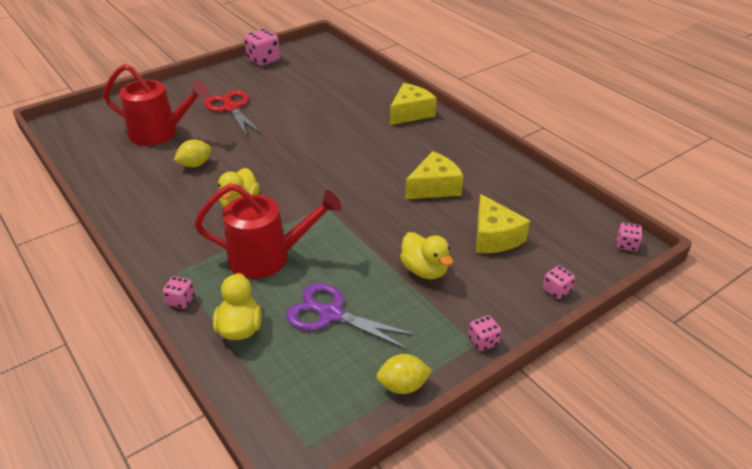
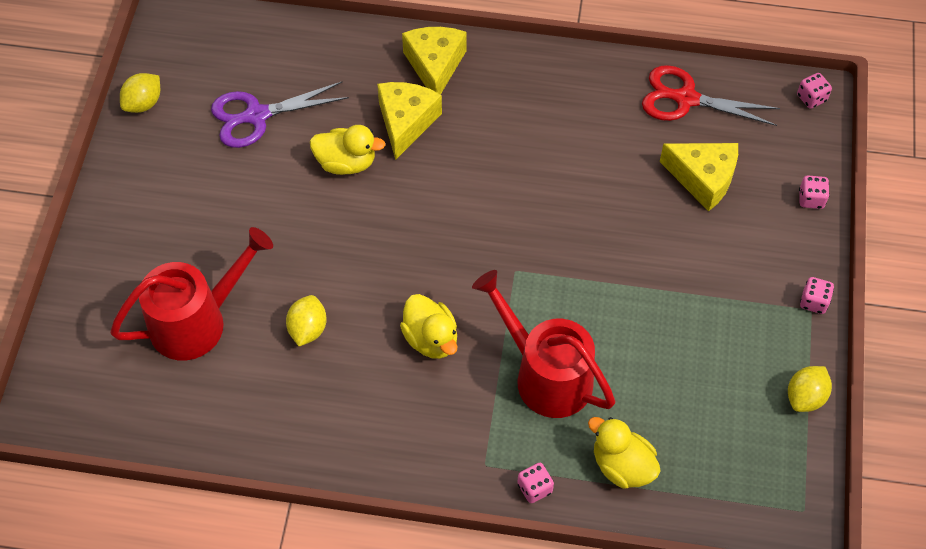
camera: 45 degrees left, 20 degrees up
(231, 108) = (222, 215): red scissors -> red scissors (685, 99)
(263, 60) = (143, 103): pink dice -> yellow lemon
(268, 257) = (545, 374): red watering can -> red watering can turned 90 degrees counterclockwise
(330, 314) = (673, 384): purple scissors -> purple scissors (256, 116)
(424, 270) = (691, 268): yellow duck -> yellow duck (346, 163)
(434, 187) = (584, 158): yellow cheese -> yellow cheese (406, 122)

